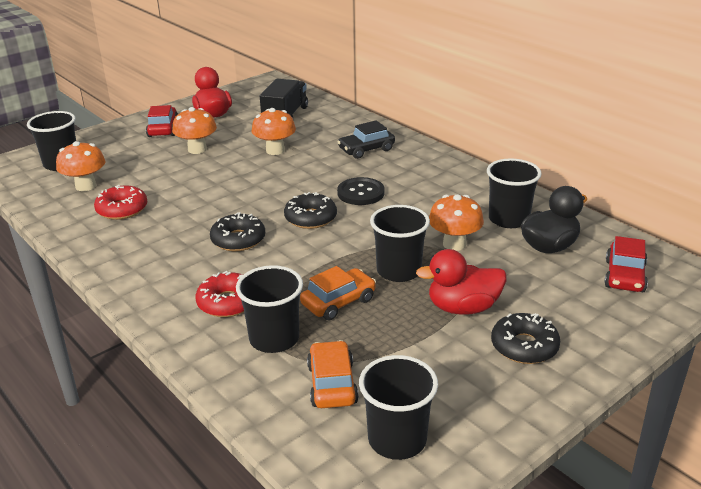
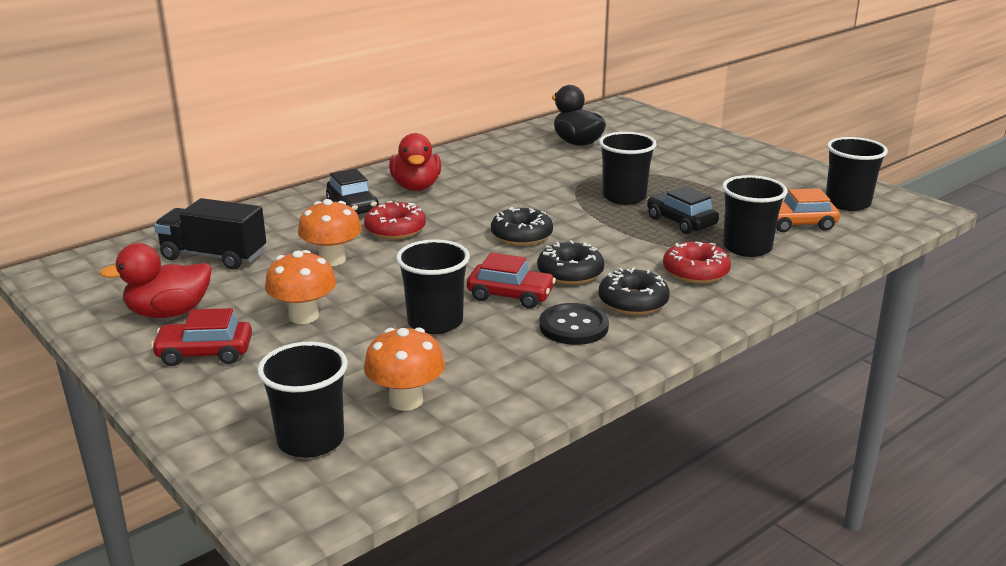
camera: 90 degrees left, 5 degrees down
(122, 209) = (488, 358): red donut -> red donut (395, 229)
(338, 302) = (681, 222): orange car -> black car
(361, 193) = (466, 211): black button -> black button (573, 326)
(454, 244) = (575, 174): orange mushroom -> none
(463, 308) = (677, 176): red duck -> red duck (416, 187)
(508, 219) = (529, 153): black cup -> black cup (435, 322)
(524, 346) = (722, 161): black donut -> black donut (633, 302)
(624, 276) = (619, 125): red car -> red car (510, 295)

